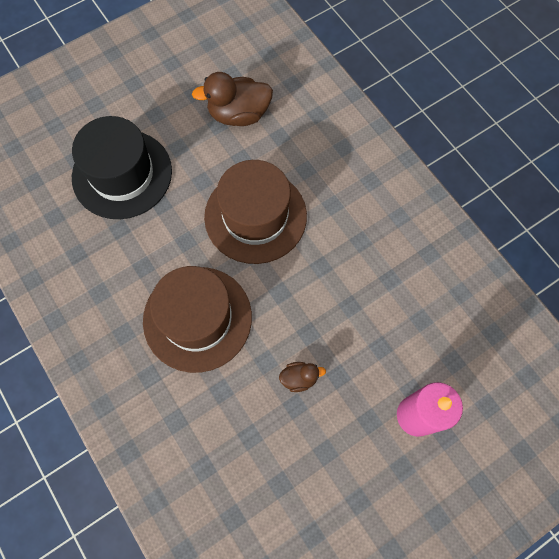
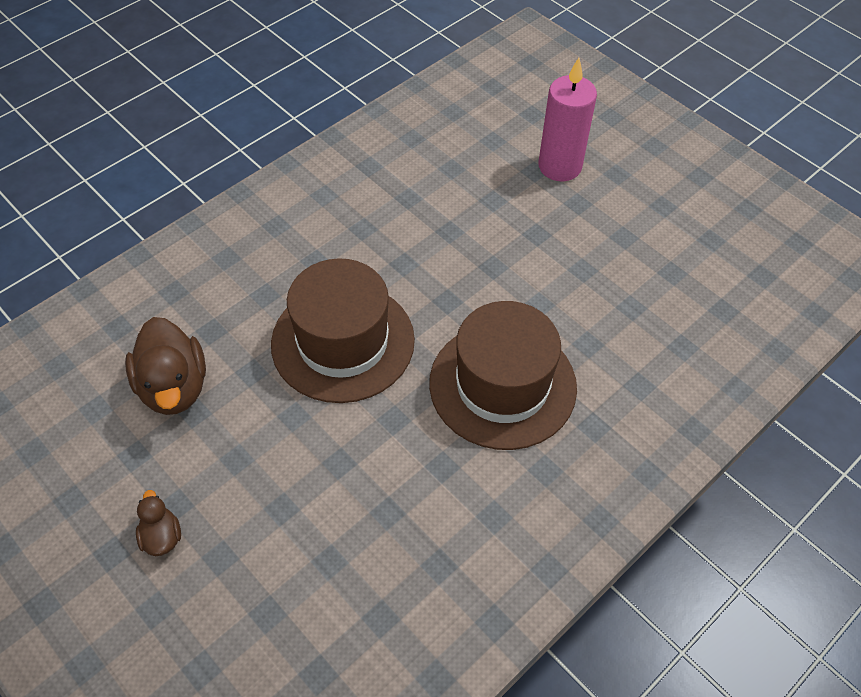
camera: 100 degrees left, 15 degrees down
(122, 174) = (291, 530): black hat -> none
(299, 378) = (549, 269): brown duck -> brown duck (162, 537)

